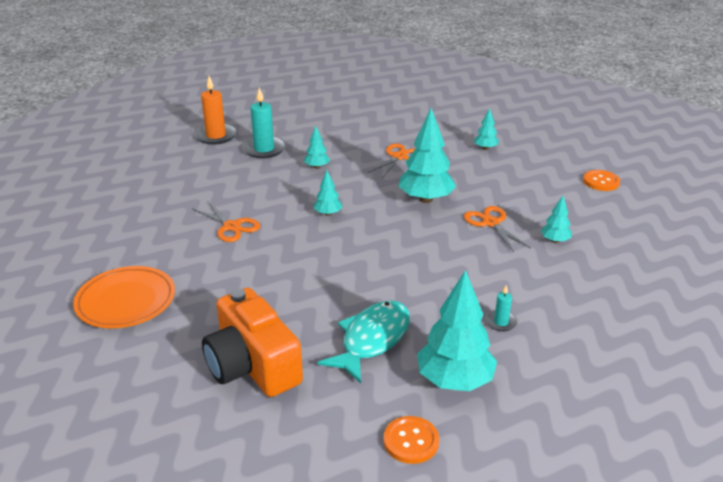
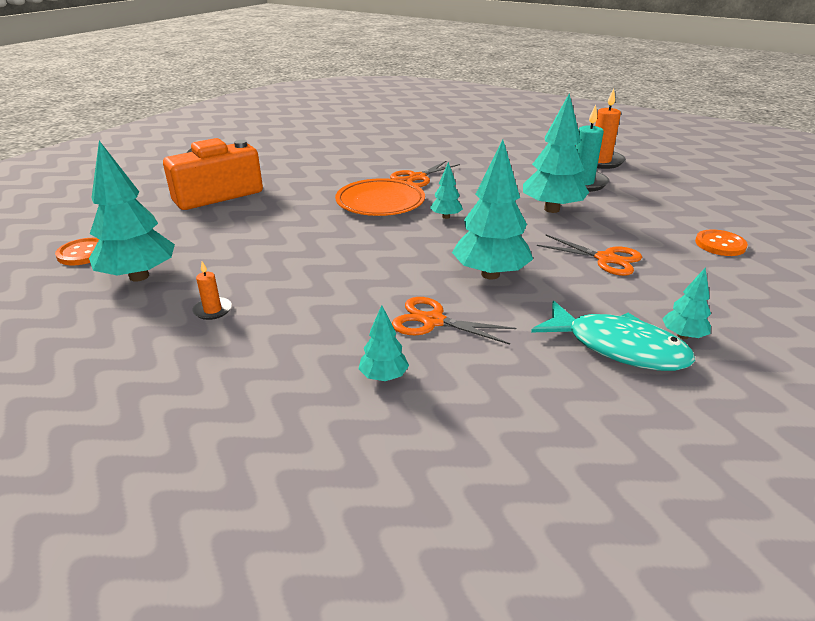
camera: 90 degrees right, 0 degrees up
(126, 301) = (313, 153): orange plate -> orange plate (380, 202)
(317, 167) = (552, 209): turquoise tree -> turquoise tree, size x2.02
(372, 340) = (221, 239): turquoise fish -> turquoise fish (618, 347)
(491, 223) = (433, 321): orange scissors -> orange scissors turned 135 degrees counterclockwise
(501, 322) = (212, 310): turquoise candle -> orange candle
(601, 182) = (611, 476): orange button -> orange button (720, 244)

